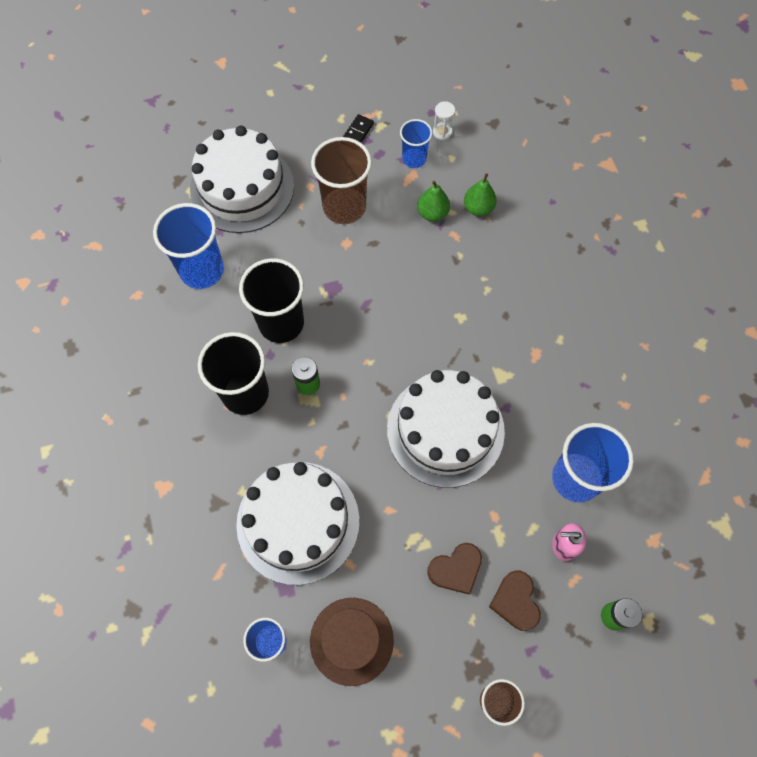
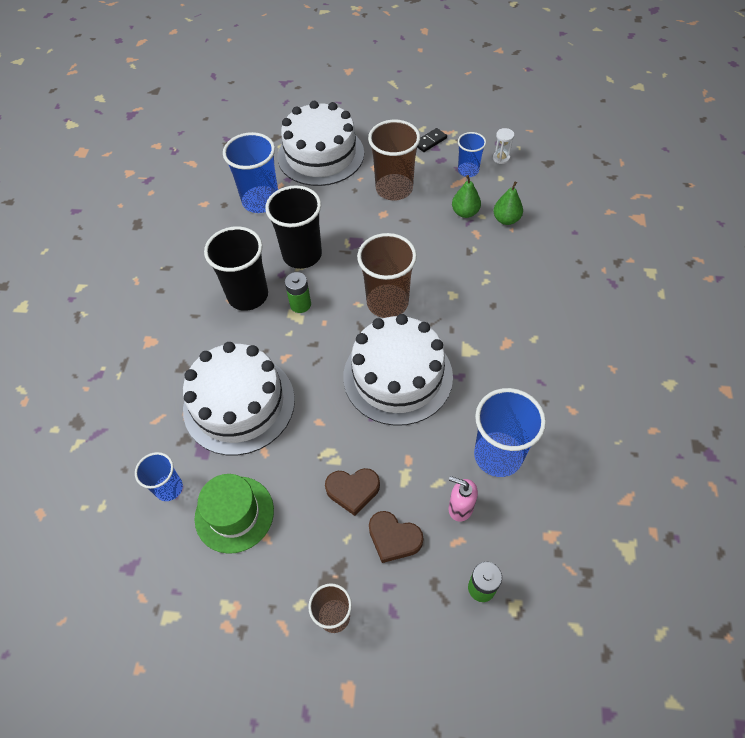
camera: 25 degrees right, 10 degrees down
(351, 641) = (234, 514): brown hat -> green hat
(398, 349) = (387, 302): none -> brown cup
(515, 601) = (394, 538): brown heart -> brown heart turned 75 degrees counterclockwise

